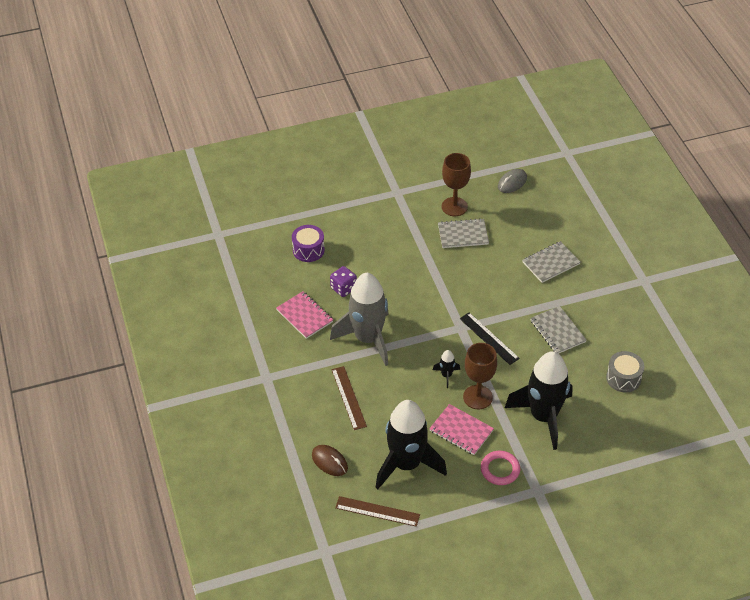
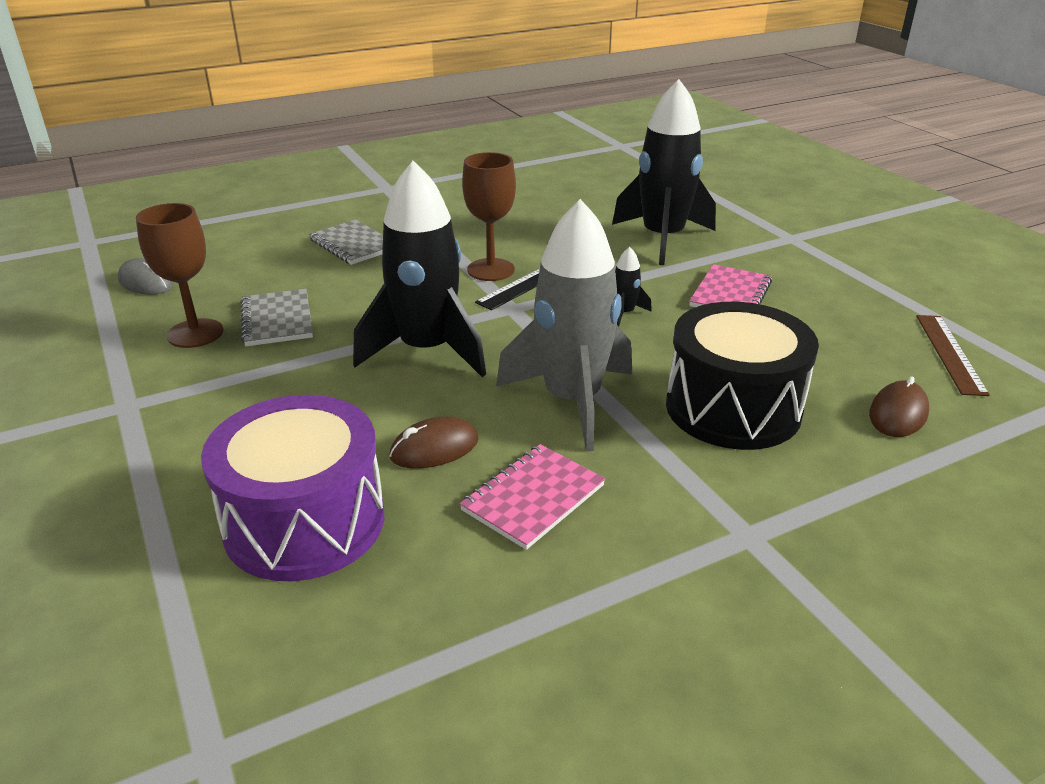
camera: 100 degrees left, 15 degrees down
(308, 250) = (305, 522): purple drum -> purple drum, size x1.83
(343, 288) = (434, 448): purple dice -> brown mouse
(349, 397) = (733, 408): brown ruler -> black drum
(406, 464) = (833, 335): black rocket -> black rocket (427, 350)
(477, 397) = (655, 285): brown goblet -> brown goblet (491, 270)
(500, 469) = (778, 262): pink ring -> none
(557, 331) = (497, 235): grey notebook -> none
(623, 378) = (567, 195): grey drum -> none

